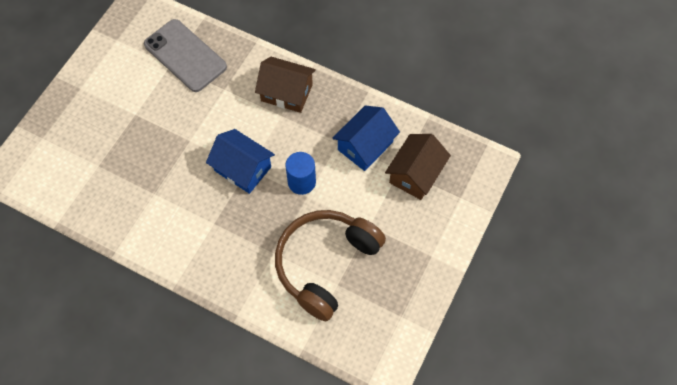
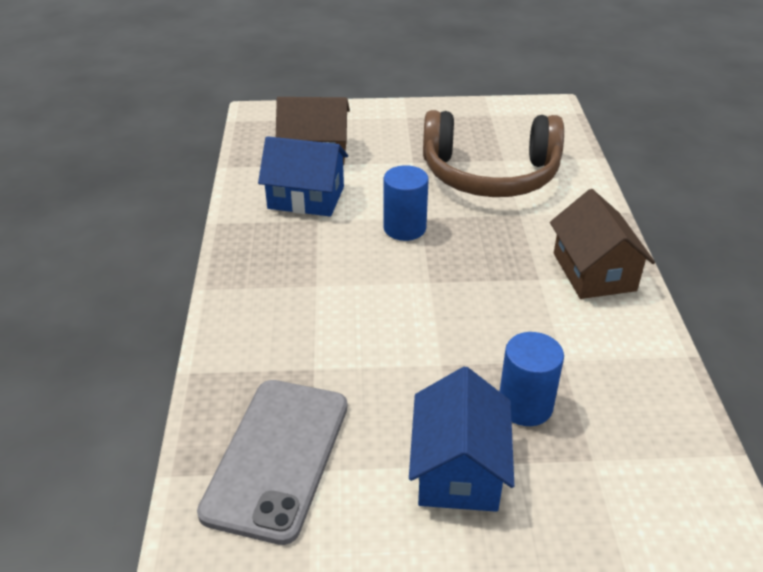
camera: 120 degrees left, 25 degrees down
(142, 159) = (525, 406): none -> blue cylinder
(243, 169) = (435, 286): blue house -> blue house (458, 469)
(286, 92) = (271, 296): brown house -> brown house (594, 272)

